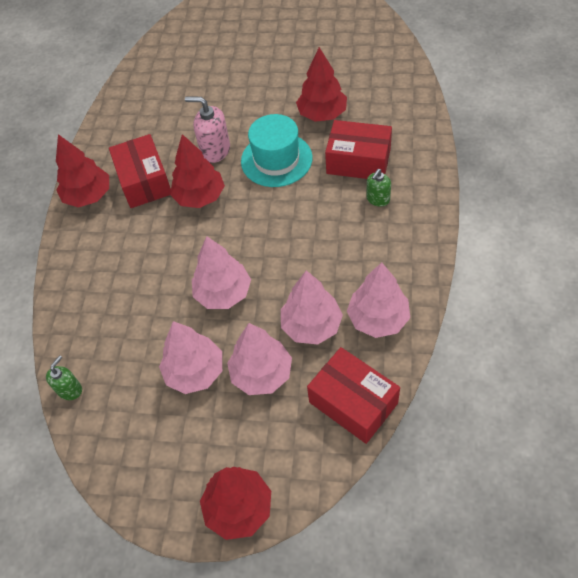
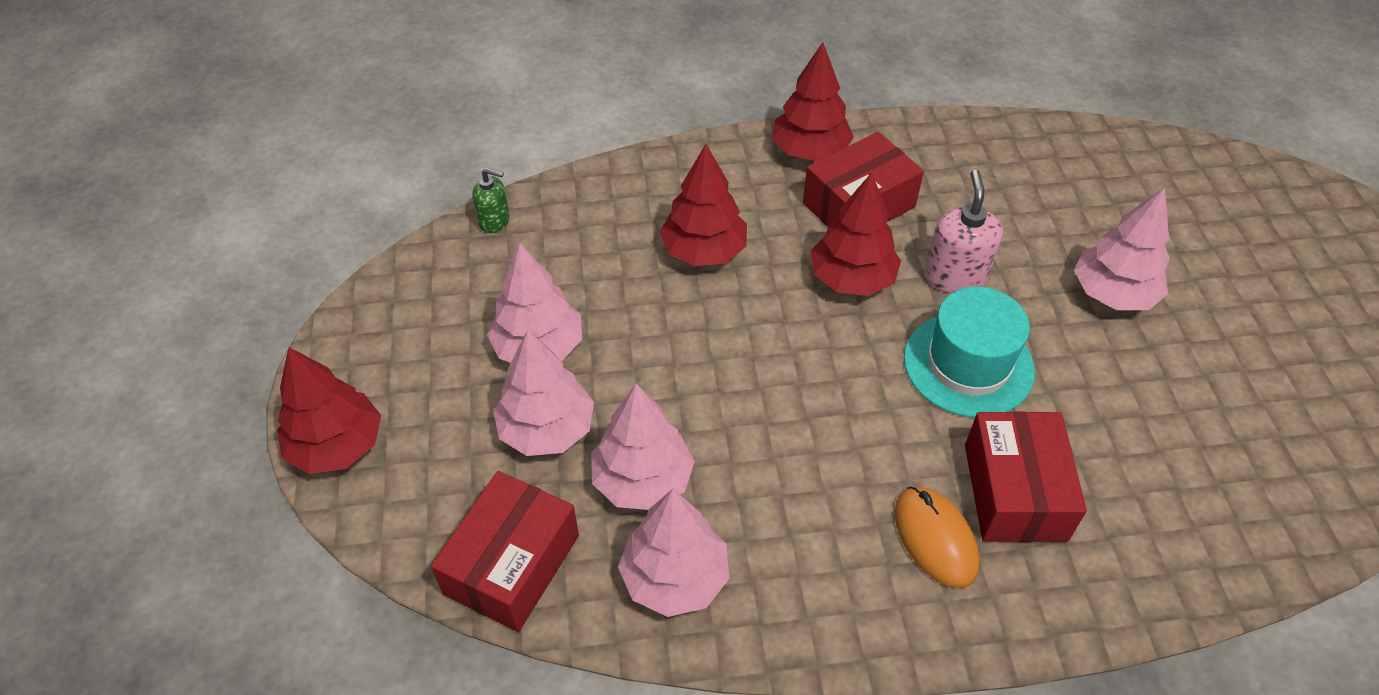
camera: 70 degrees right, 5 degrees down
(223, 293) = (678, 350): pink tree -> pink tree (1113, 293)
(322, 114) = (1106, 413): red tree -> red tree (704, 251)
(378, 199) = (935, 538): green soap dispenser -> orange mouse

